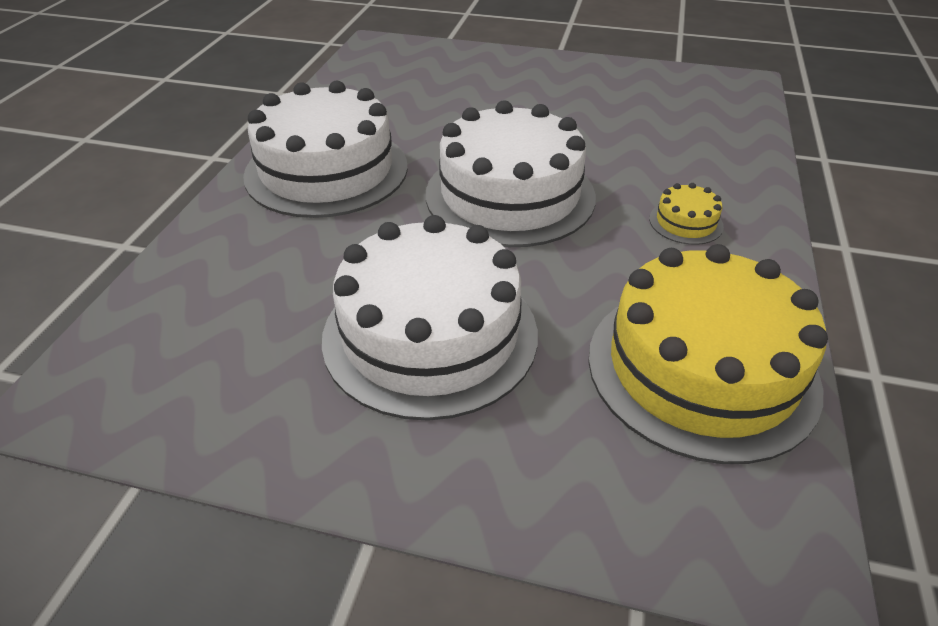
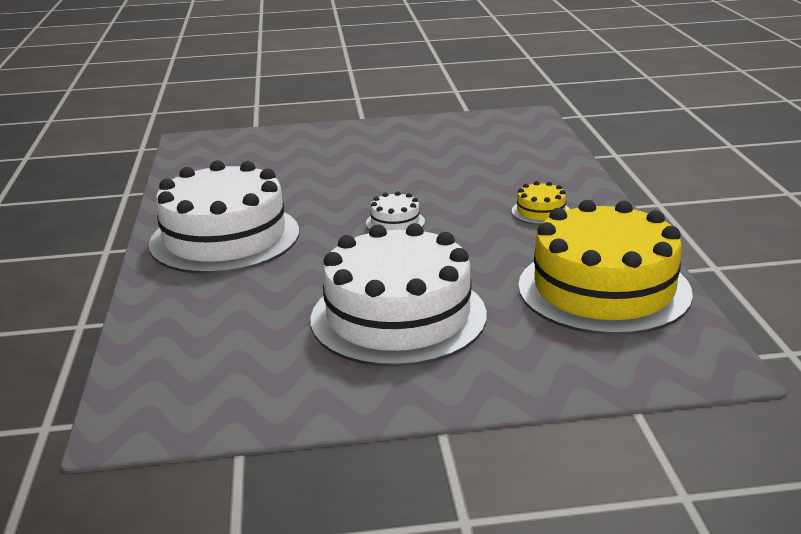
camera: 20 degrees left, 15 degrees down
(510, 195) = (395, 222): white cake -> white cake, size x0.41

